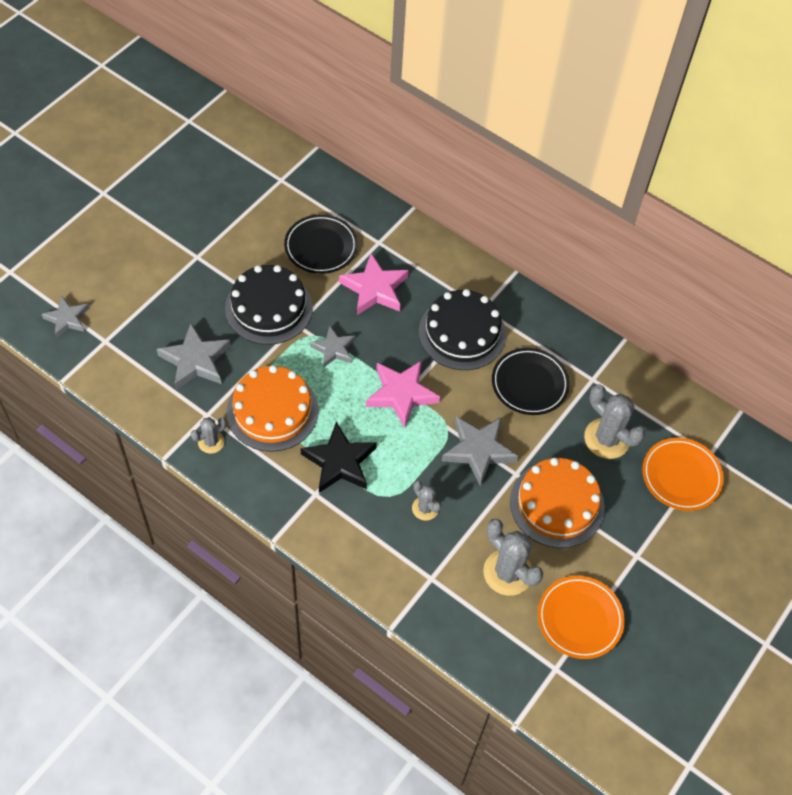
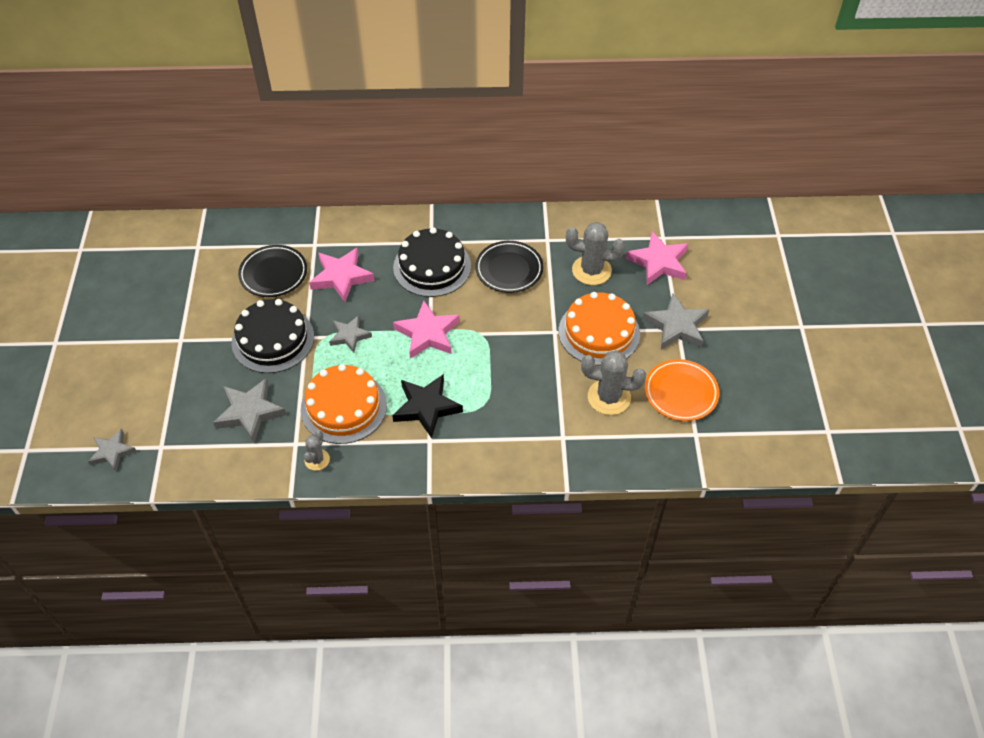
camera: 35 degrees left, 5 degrees down
(425, 508) = (515, 396): grey cactus -> none
(478, 450) = (515, 334): grey star -> grey star (676, 326)
(681, 476) = (658, 262): orange plate -> pink star

